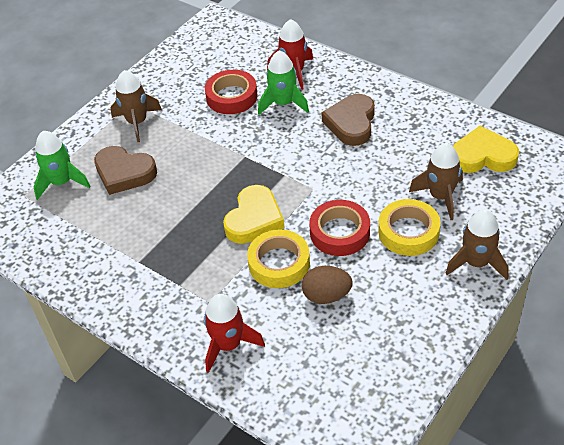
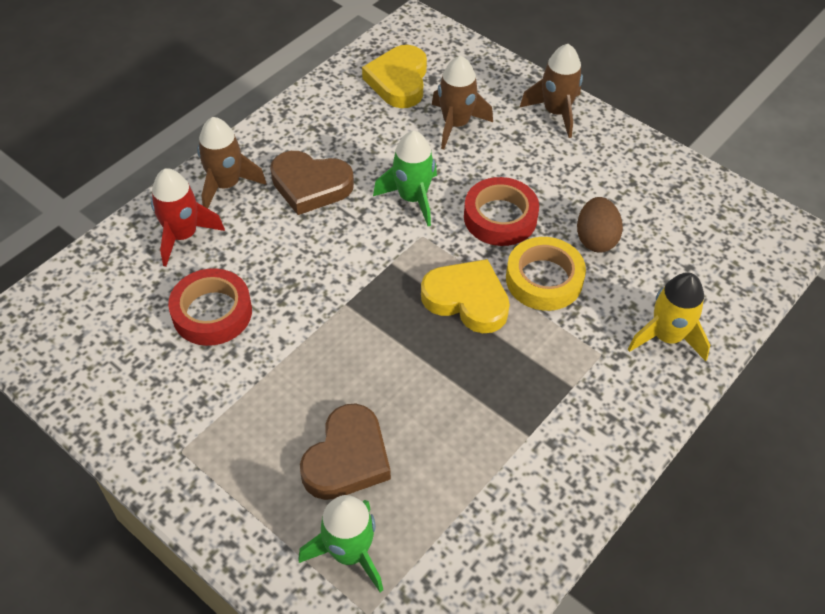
camera: 90 degrees left, 5 degrees up
(137, 122) = (232, 442): brown rocket -> brown rocket (226, 185)
(228, 345) = (667, 337): red rocket -> yellow rocket
(283, 103) = (248, 252): green rocket -> green rocket (412, 198)
(408, 232) = (506, 158): yellow tape -> none

